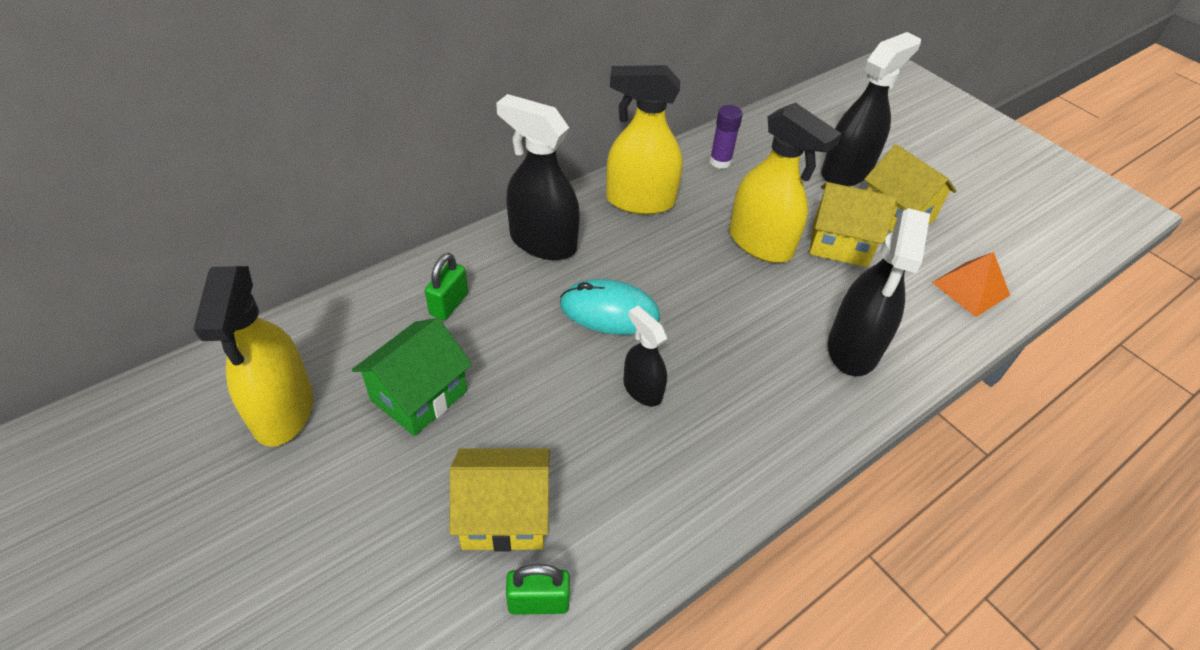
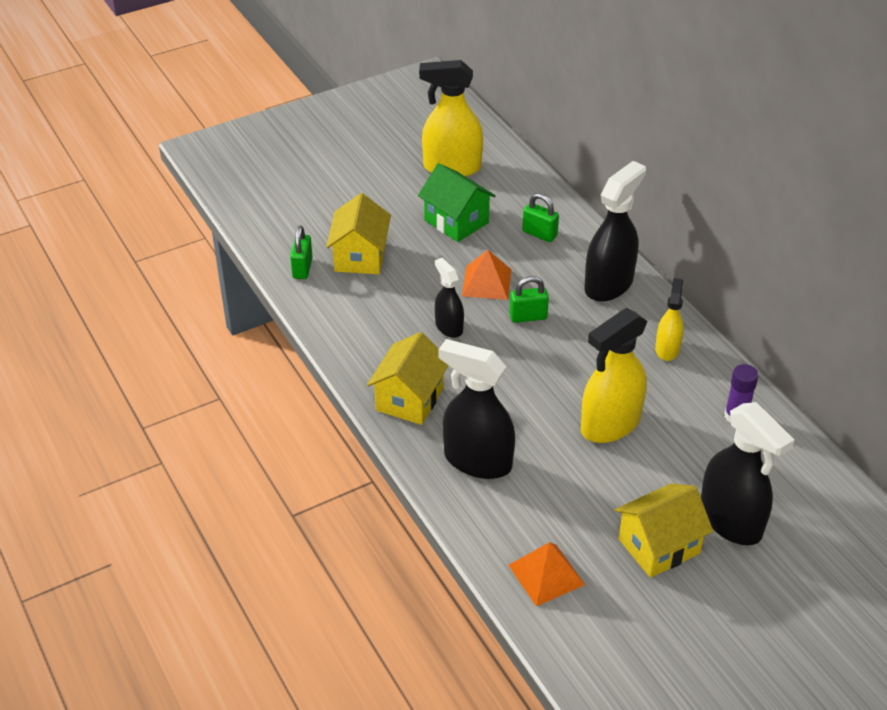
camera: 100 degrees right, 5 degrees down
(550, 354) = (486, 282): none -> orange pyramid
(609, 311) = (528, 317): turquoise mouse -> green padlock
(640, 201) = (667, 349): yellow spray bottle -> yellow spray bottle, size x0.56
(642, 389) = (449, 327): black spray bottle -> black spray bottle turned 90 degrees counterclockwise
(840, 243) = (611, 485): yellow house -> yellow house (409, 399)

